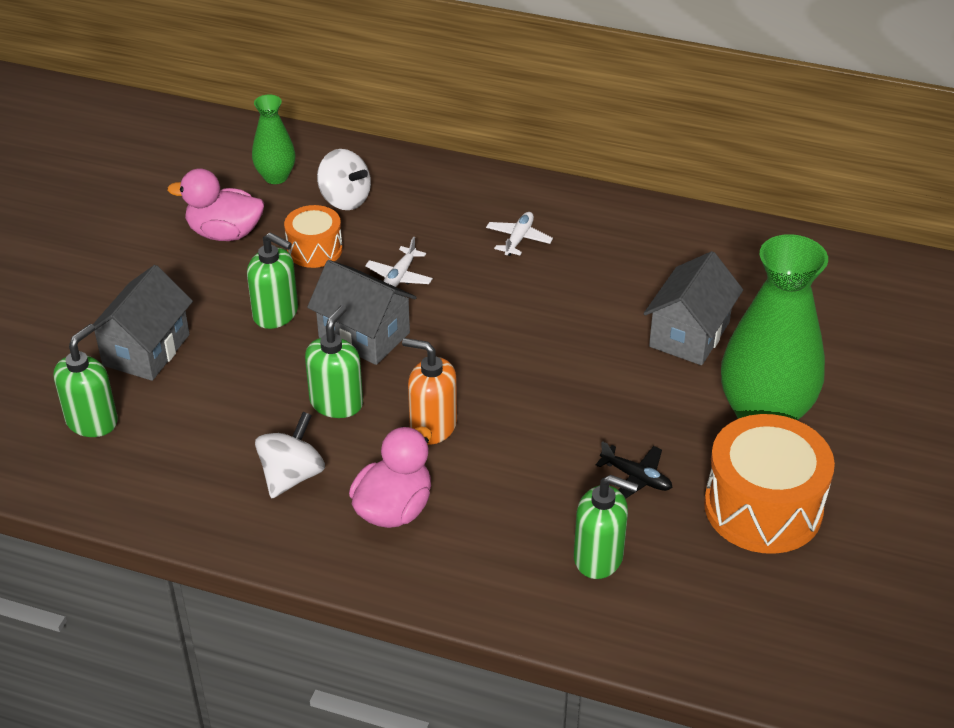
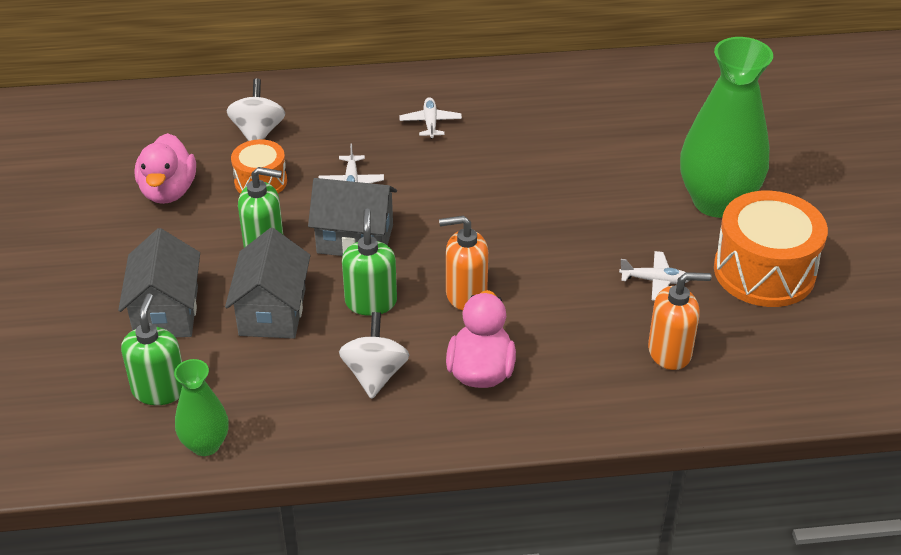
camera: 25 degrees left, 0 degrees up
(225, 233) = (168, 191): pink duck -> pink duck turned 75 degrees counterclockwise
(276, 177) = (181, 130): green vase -> green vase (205, 444)
(345, 199) = (258, 132): white spinning top -> white spinning top turned 105 degrees counterclockwise
(599, 557) = (670, 352): green soap dispenser -> orange soap dispenser
(636, 477) = (655, 281): black plane -> white plane
(689, 334) = (618, 158): grey house -> grey house (272, 312)

